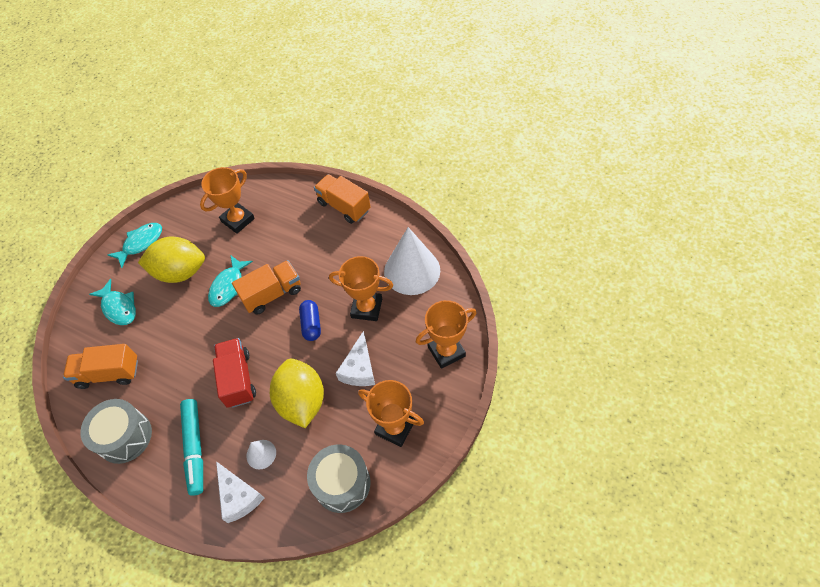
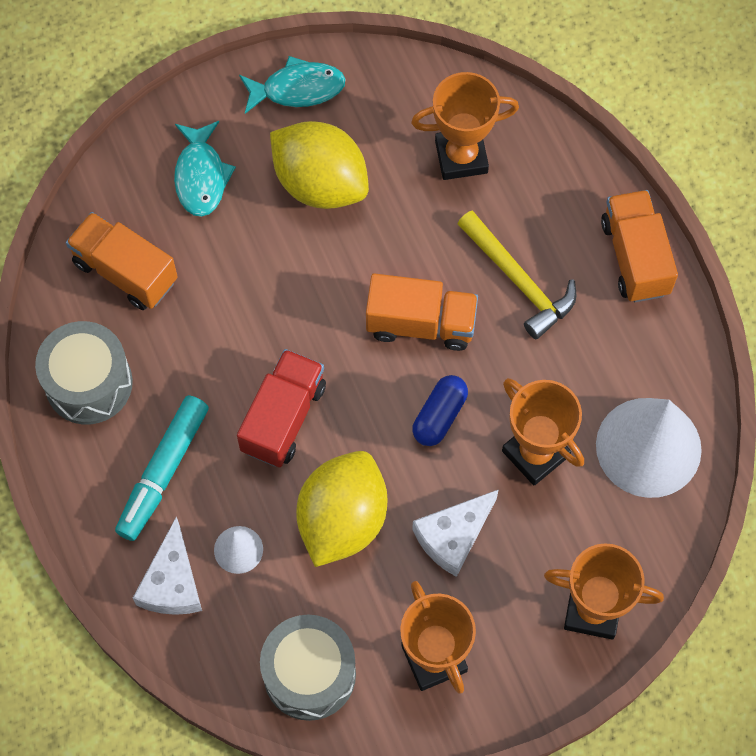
camera: 35 degrees right, 10 degrees up
(229, 286) = (370, 261): turquoise fish -> none
(302, 248) = (519, 281): none -> yellow hammer

